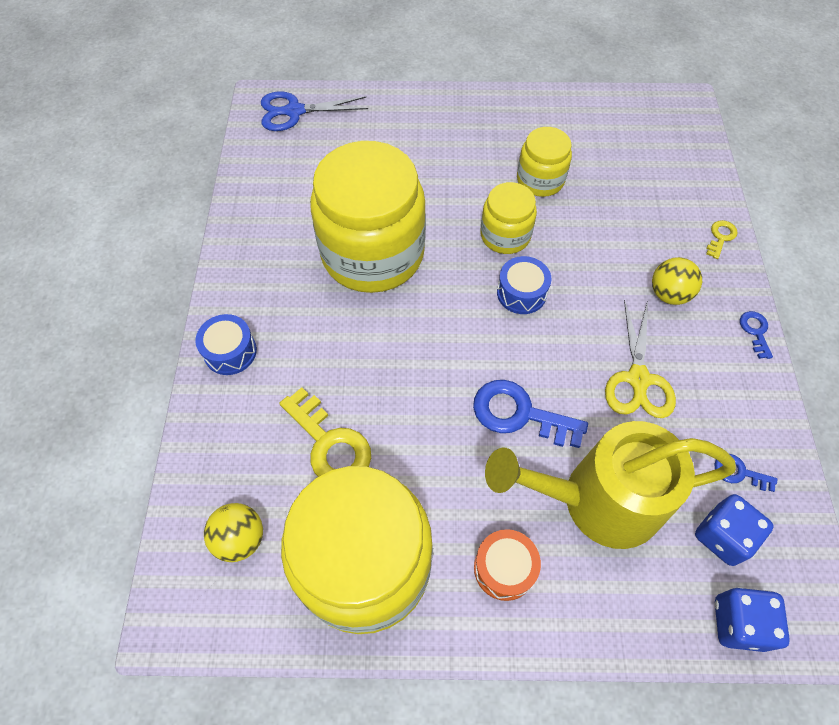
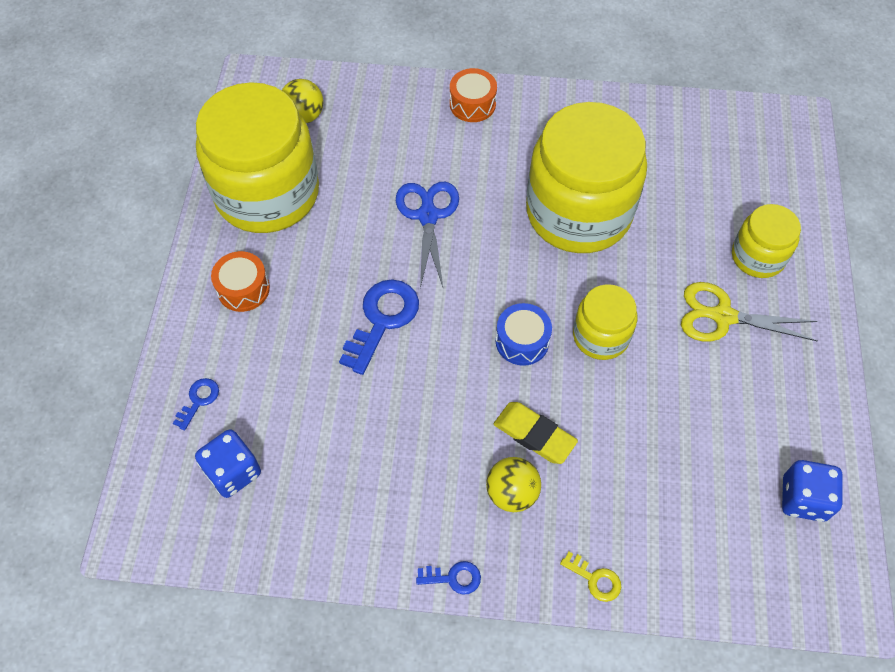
camera: 95 degrees right, 0 degrees up
(230, 351) = (472, 104): blue drum -> orange drum
(294, 111) = (782, 149): blue scissors -> blue scissors (428, 216)
(330, 443) = (374, 173): yellow key -> none
(540, 180) = (686, 385): yellow jar -> yellow jar (758, 256)
(596, 501) = (286, 370): yellow watering can -> none
(611, 280) = (534, 435): none -> yellow eraser
(638, 379) = (407, 434): yellow scissors -> yellow scissors (723, 316)
(738, 623) = (156, 463): blue dice -> blue dice (803, 499)
(739, 472) = (291, 506): blue key -> blue key (198, 400)

